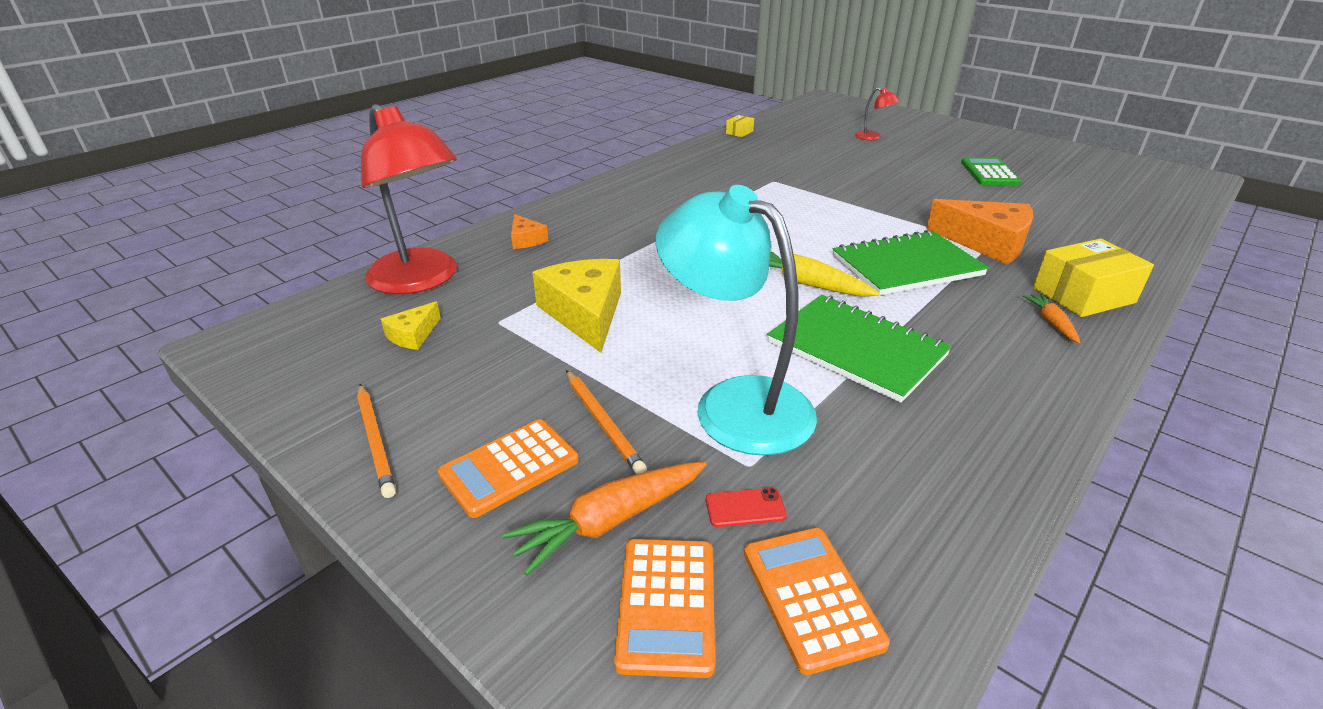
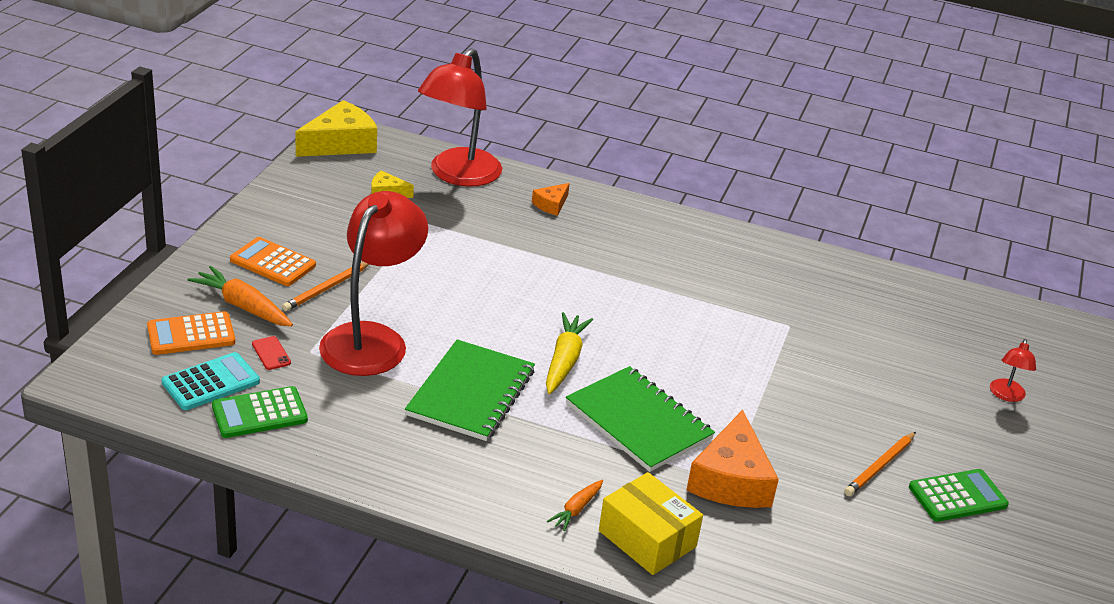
camera: 65 degrees right, 0 degrees up
(376, 441) = (277, 212): orange pencil -> orange pencil (880, 466)
(585, 313) = (452, 256): yellow cheese -> yellow cheese (340, 143)
(734, 403) = (372, 339): turquoise lamp -> red lamp
(739, 132) = (923, 287): yellow box -> none
(811, 597) = (211, 382): orange calculator -> turquoise calculator
(896, 546) = (259, 413): none -> green calculator
(1051, 323) = (576, 509): orange carrot -> orange carrot turned 150 degrees clockwise

